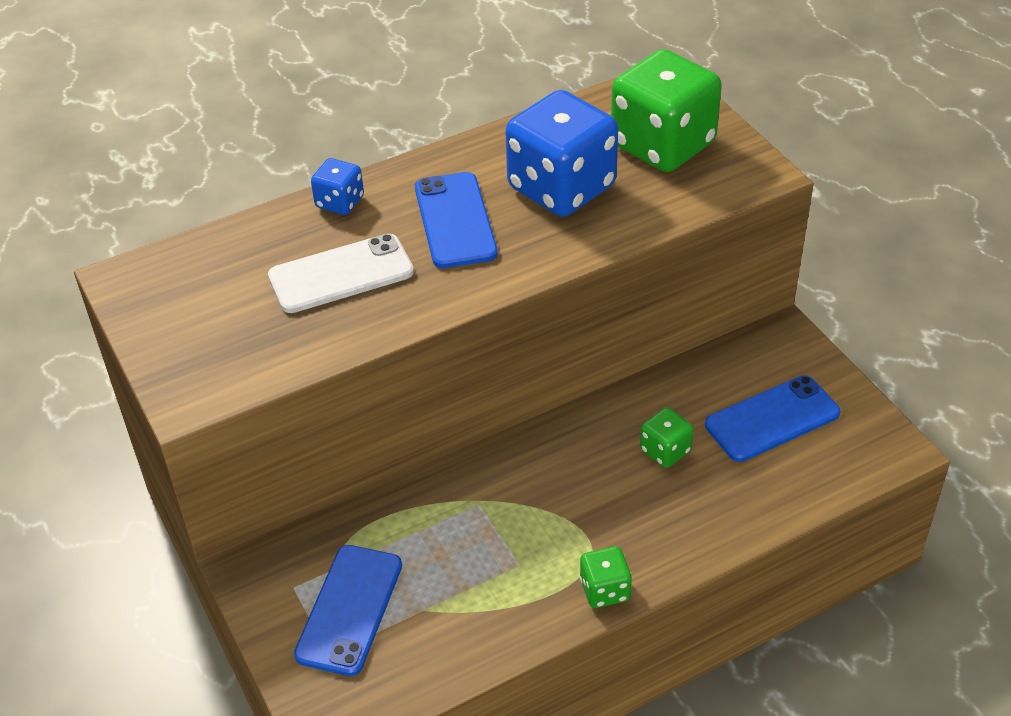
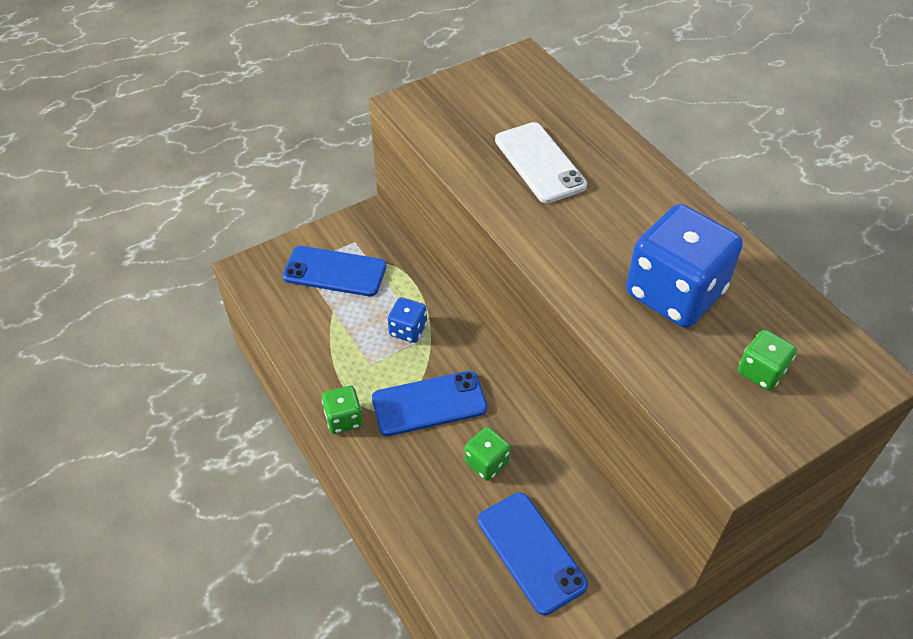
camera: 85 degrees right, 5 degrees up
(340, 202) = (625, 154): blue dice -> blue dice (408, 330)
(455, 220) = (615, 224): blue phone -> blue phone (429, 404)
(663, 145) = (761, 372): green dice -> green dice, size x0.47

